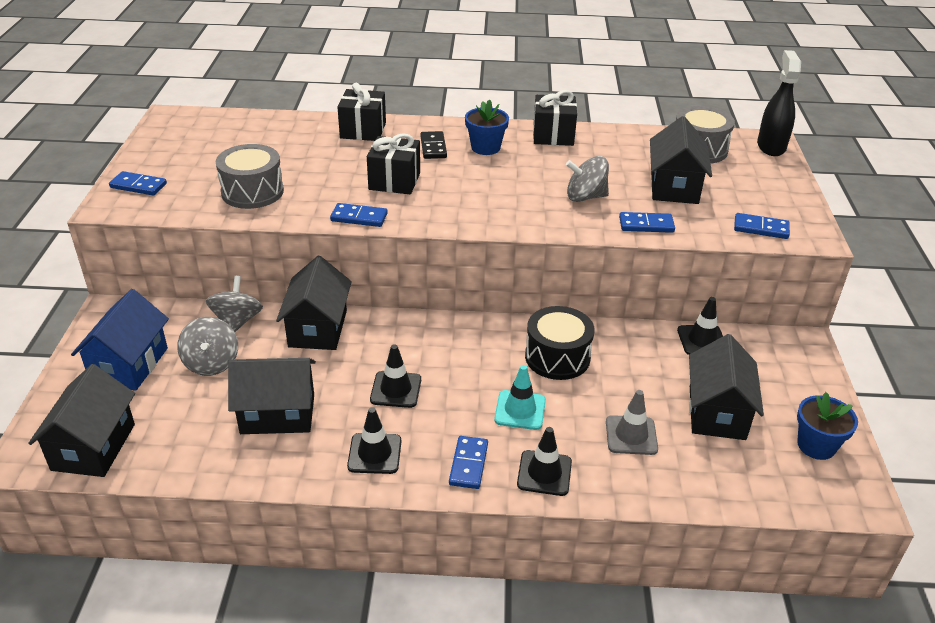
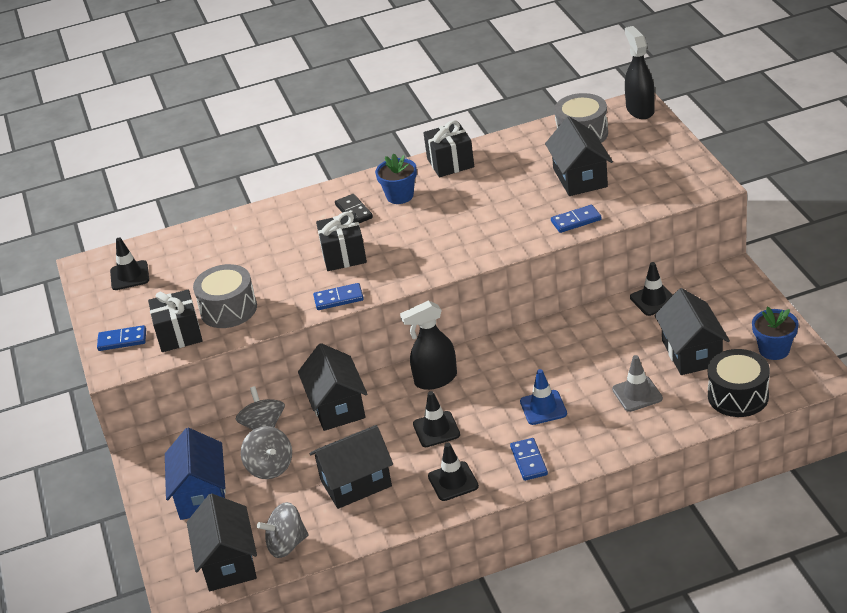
camera: 15 degrees left, 0 degrees up
(363, 130) = (279, 217): black gift -> black gift (179, 334)
(429, 338) = (435, 379): none -> black spray bottle
(520, 410) = (543, 408): turquoise traffic cone -> blue traffic cone
(544, 473) = (588, 445): black traffic cone -> black traffic cone (129, 276)
(557, 357) = (548, 356): black drum -> black drum (738, 396)
(585, 197) = (513, 213): grey spinning top -> grey spinning top (287, 544)
(761, 228) = (666, 191): blue domino -> none

